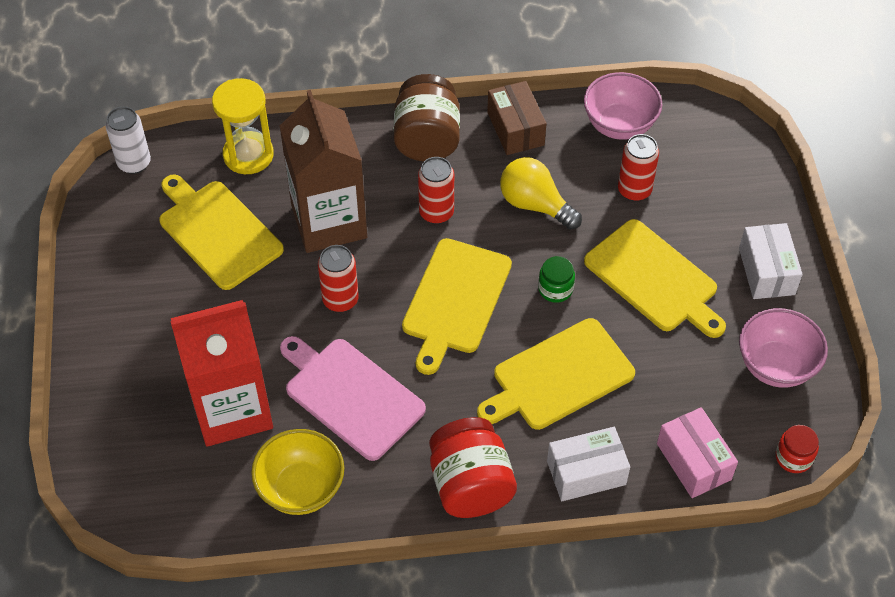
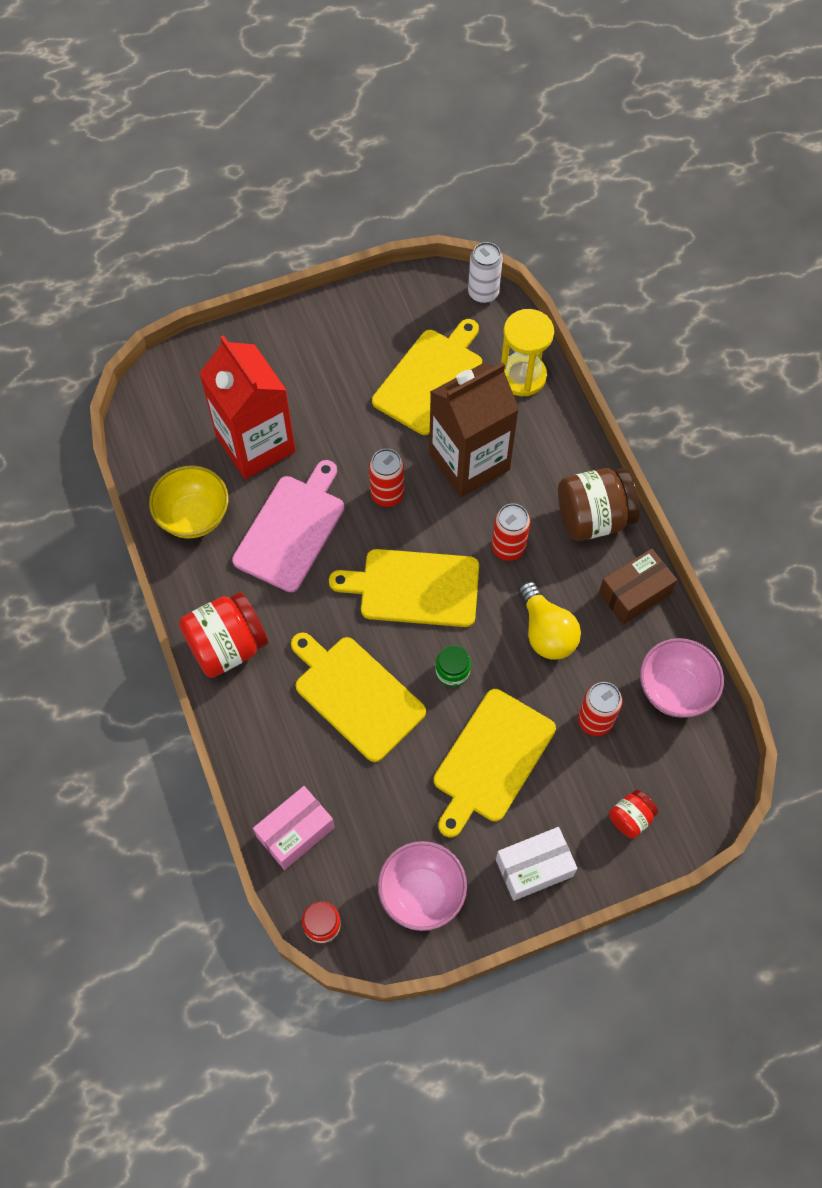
camera: 75 degrees right, 10 degrees up
(535, 204) = (546, 632): yellow light bulb -> yellow light bulb turned 135 degrees clockwise
(586, 473) = (261, 739): white box -> none
(733, 188) = (630, 818): none -> red jar

